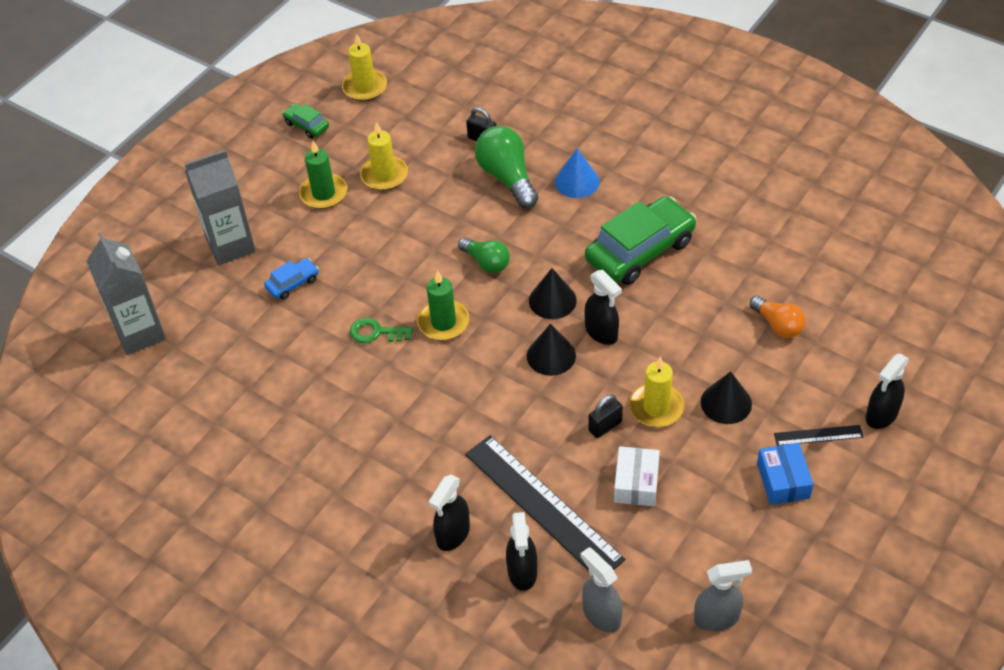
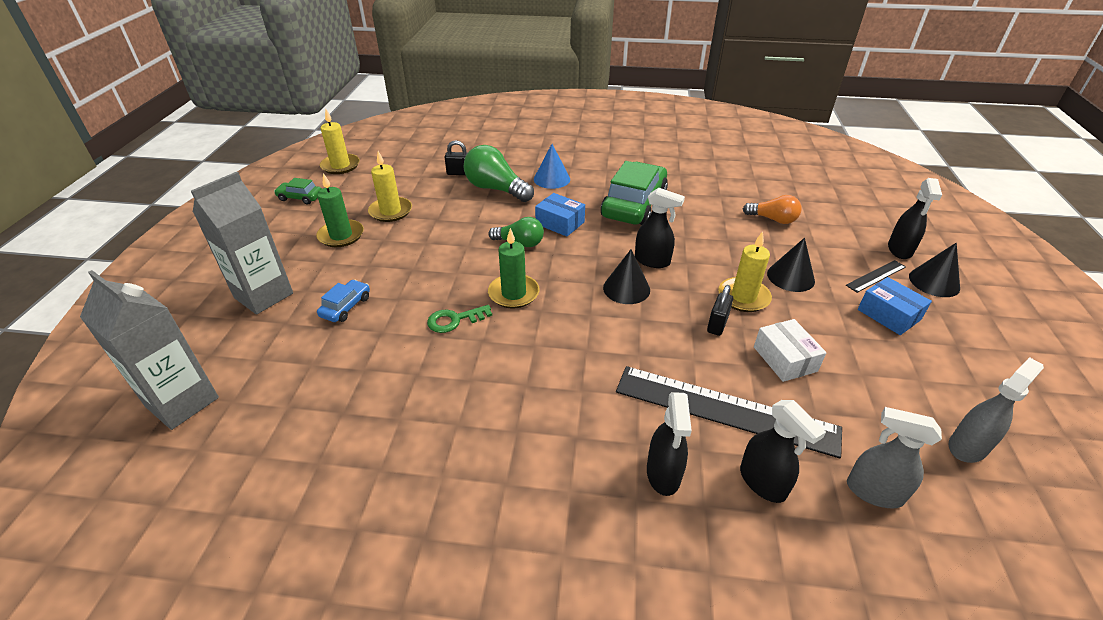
camera: 30 degrees left, 10 degrees down
(543, 250) = (560, 223): none -> blue box
(552, 300) = (595, 252): black cone -> black cone (934, 282)

